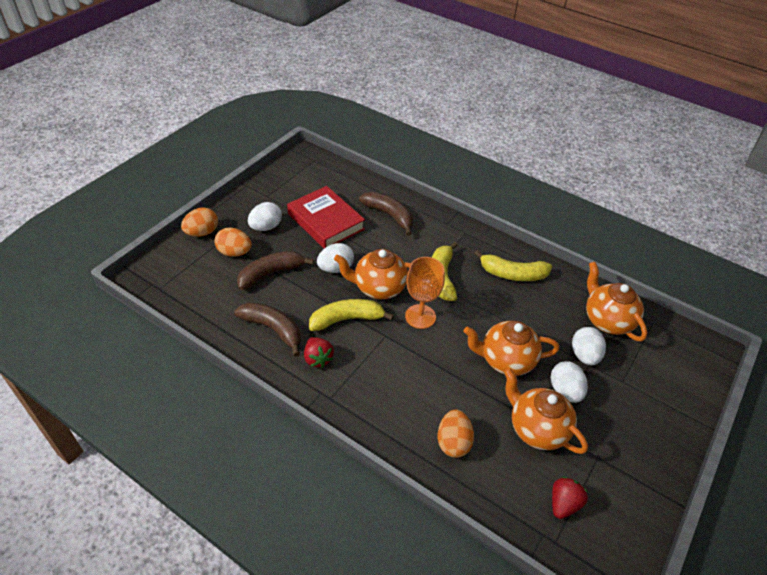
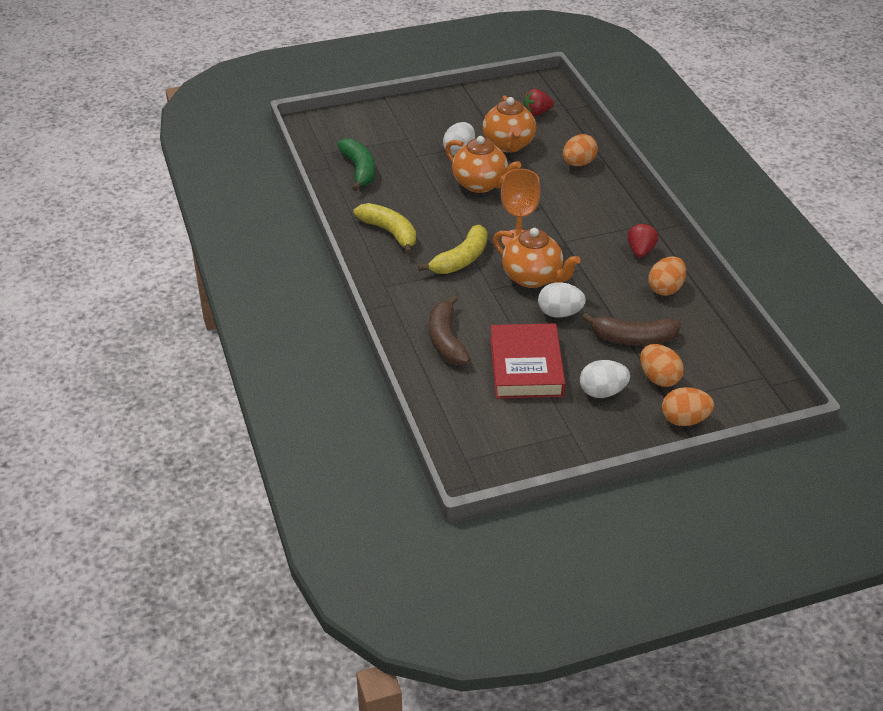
camera: 140 degrees left, 5 degrees down
(273, 329) = (665, 289): brown banana -> orange egg
(347, 319) = (588, 267): yellow banana -> none
(584, 355) = (413, 161): white egg -> none
(607, 320) = (359, 170): orange teapot -> green banana

